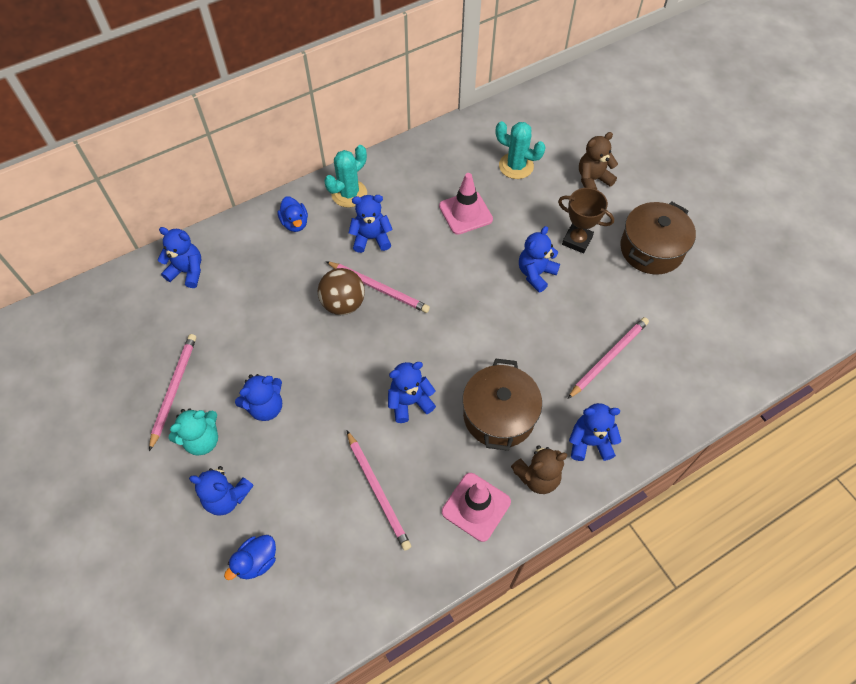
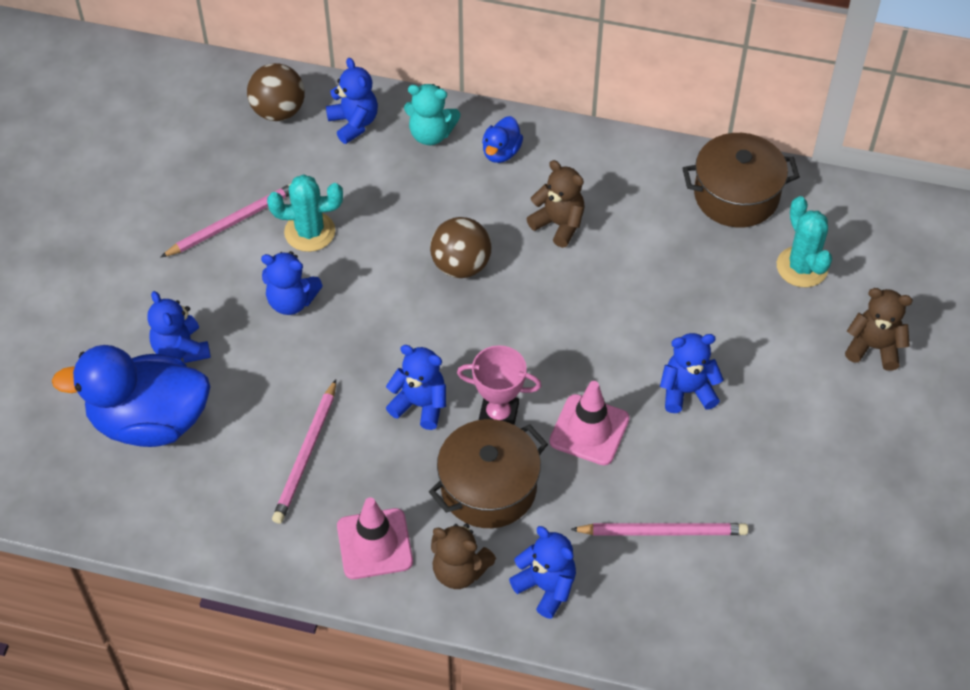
camera: 45 degrees right, 5 degrees down
(130, 300) = (278, 111): none -> brown ball
(202, 440) = (211, 285): turquoise teddy bear -> turquoise teddy bear (431, 134)
(257, 561) = (150, 421): blue duck -> blue duck, size x2.23
(349, 194) = (587, 163): turquoise cactus -> turquoise cactus (310, 232)
(371, 238) = (558, 224): blue teddy bear -> brown teddy bear
(378, 288) = (511, 277): pink pencil -> none
(458, 370) = (498, 415): none -> pink trophy
(465, 213) = (686, 273): pink traffic cone -> pink traffic cone (589, 430)
(577, 240) = (774, 395): brown trophy -> none
(651, 249) = (849, 470): brown pot -> brown pot (736, 195)

